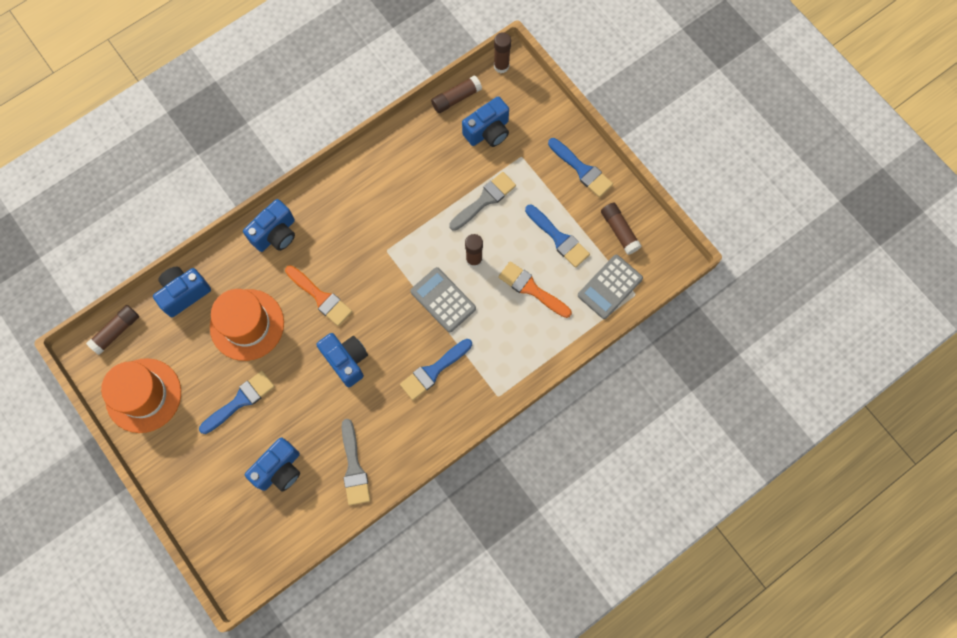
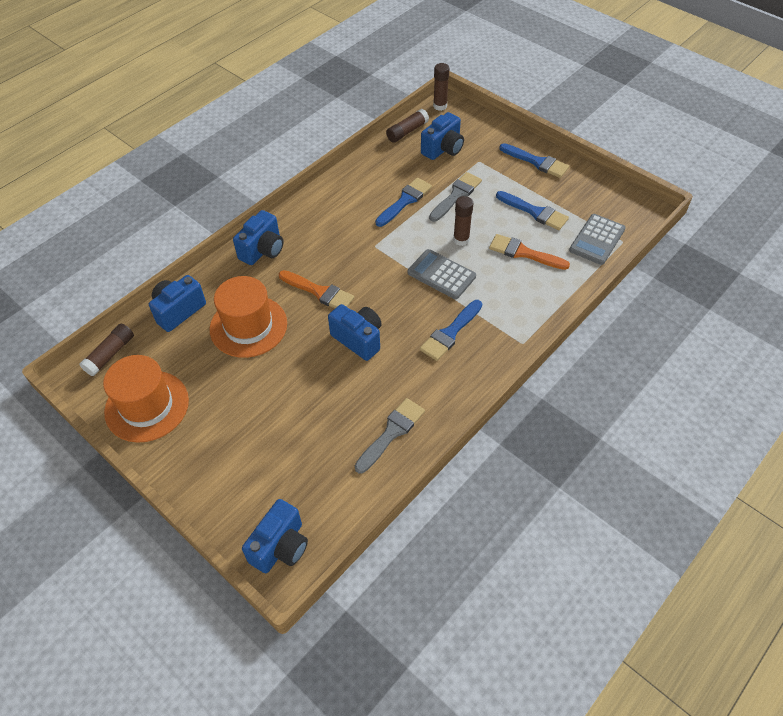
camera: 10 degrees left, 20 degrees down
(240, 401) = (254, 393): blue brush -> blue brush (405, 201)
(279, 469) = (310, 449): blue camera -> blue camera (280, 546)
(354, 467) = (391, 432): grey brush -> grey brush turned 120 degrees counterclockwise
(619, 231) = (588, 198): brown glue stick -> none

